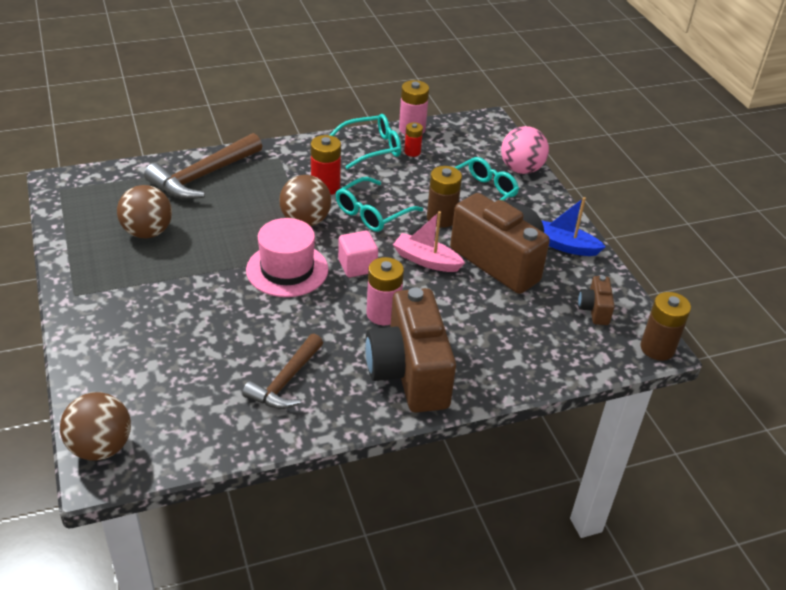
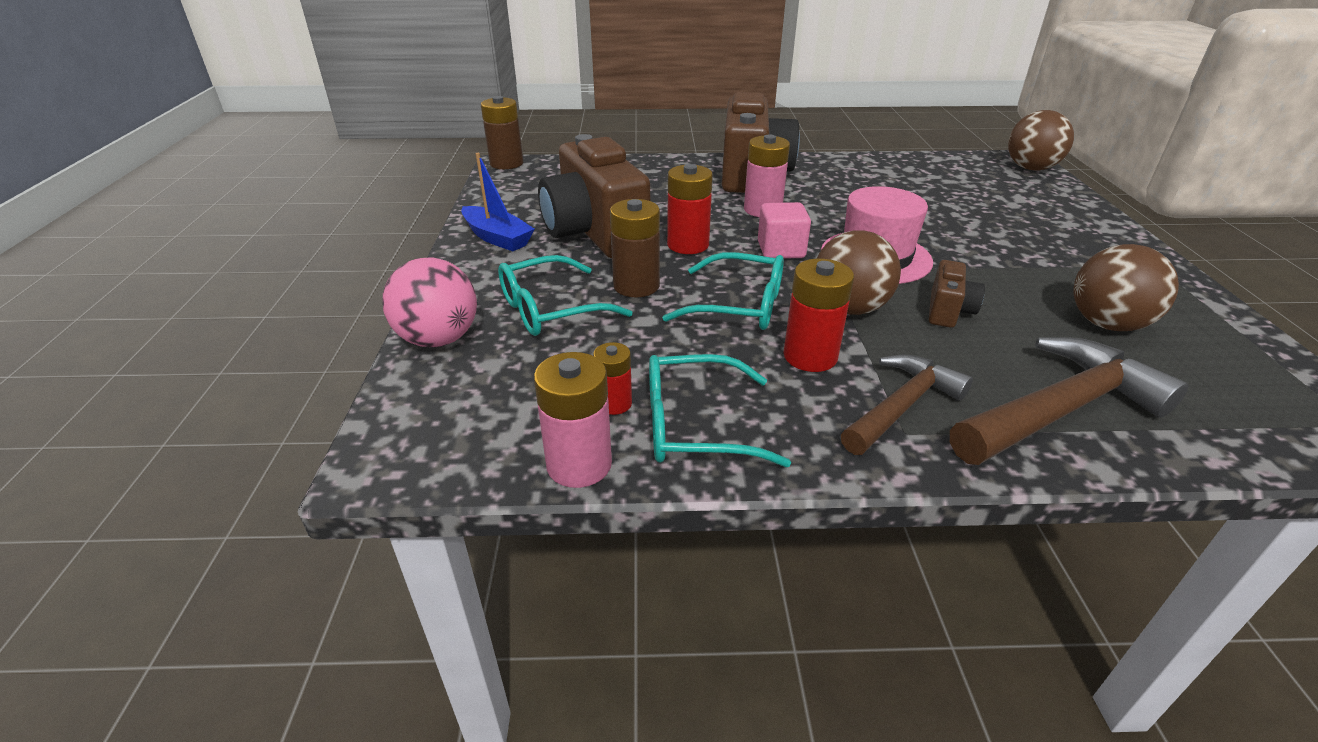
camera: 160 degrees left, 5 degrees down
(285, 381) = (872, 181): brown hammer -> brown hammer (902, 406)
(372, 213) = (739, 305): turquoise glasses -> turquoise glasses turned 45 degrees clockwise
(426, 260) = (688, 245): pink boat -> red battery
(594, 310) = (532, 189): brown camera -> brown camera (948, 311)

